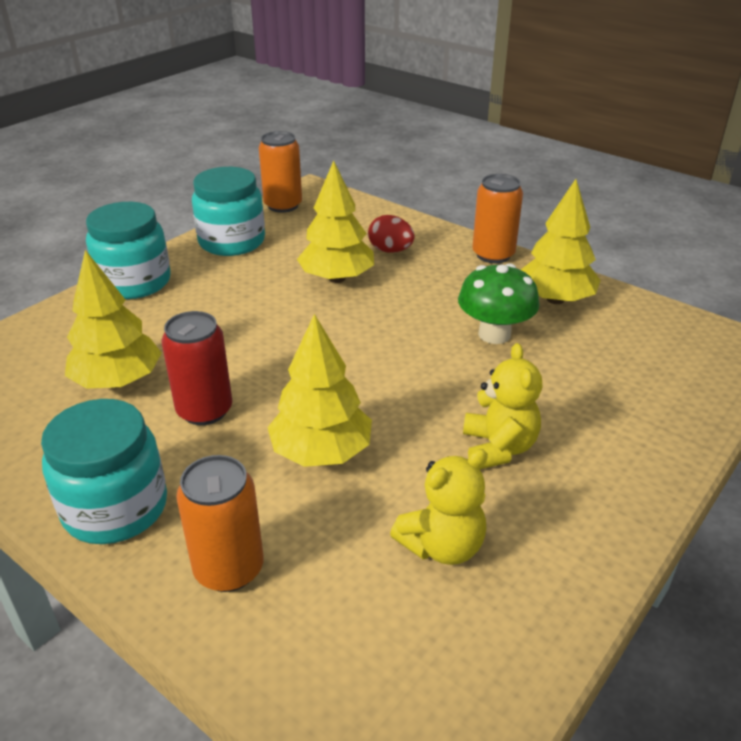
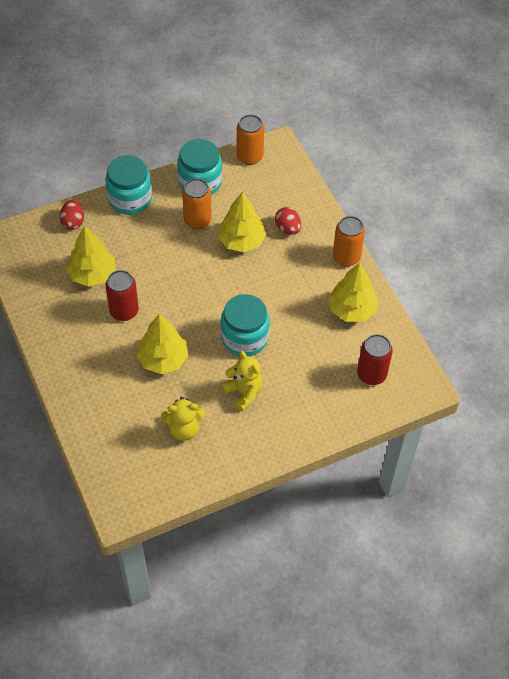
camera: 25 degrees right, 20 degrees up
(50, 330) = (73, 222): none -> red egg
(115, 508) = (63, 351): turquoise jar -> turquoise jar (244, 338)
(229, 569) = (95, 400): orange can -> orange can (197, 220)
(494, 334) = (297, 321): green mushroom -> none
(498, 448) = (243, 392): yellow teddy bear -> yellow teddy bear turned 60 degrees counterclockwise
(660, 357) = (371, 374): none -> red can

